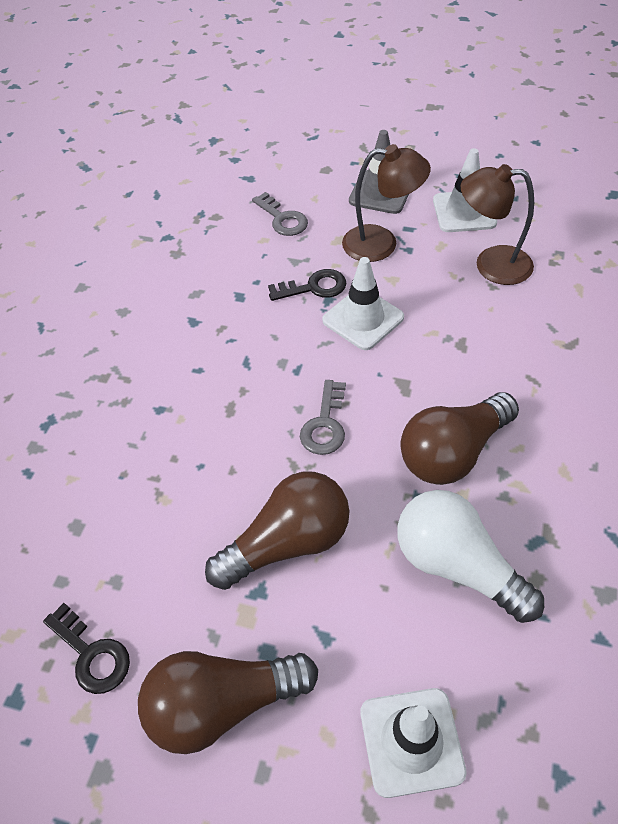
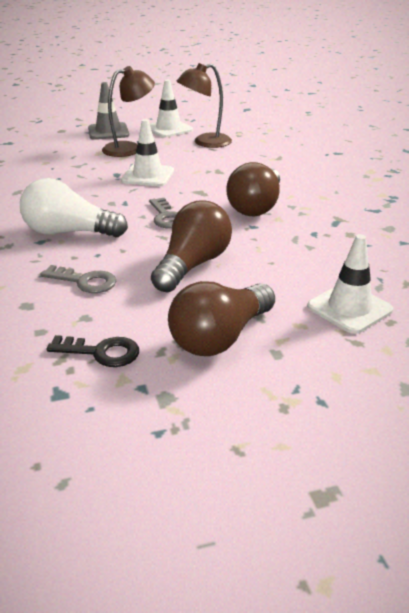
camera: 35 degrees left, 20 degrees down
(282, 219) = (51, 152): grey key -> grey key (85, 281)
(314, 287) = (102, 172): black key -> none
(457, 565) = (303, 242): white light bulb -> white light bulb (69, 232)

